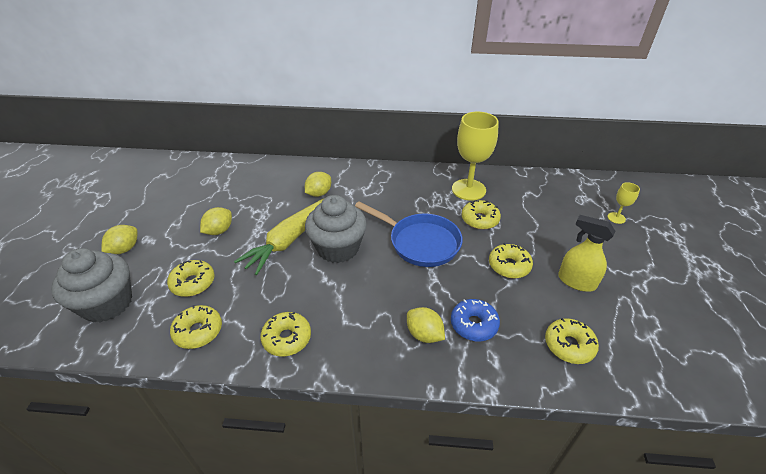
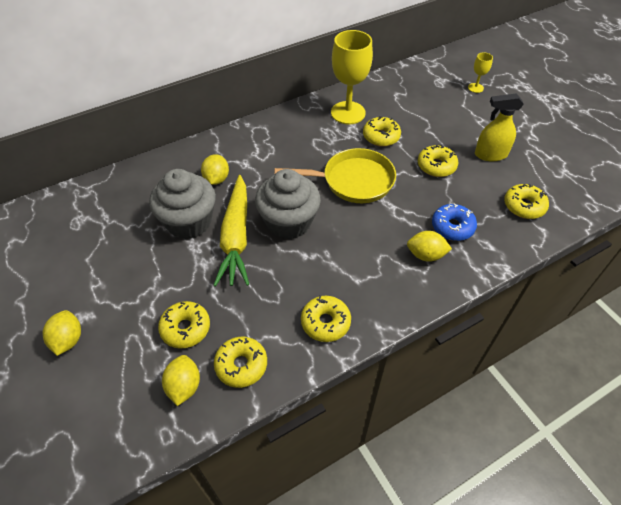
camera: 35 degrees left, 10 degrees up
(107, 303) = (117, 399): grey cupcake -> grey cupcake (189, 222)
(219, 231) = (154, 266): yellow lemon -> yellow lemon (184, 386)
(420, 242) = (353, 181): blue pan -> yellow pan

